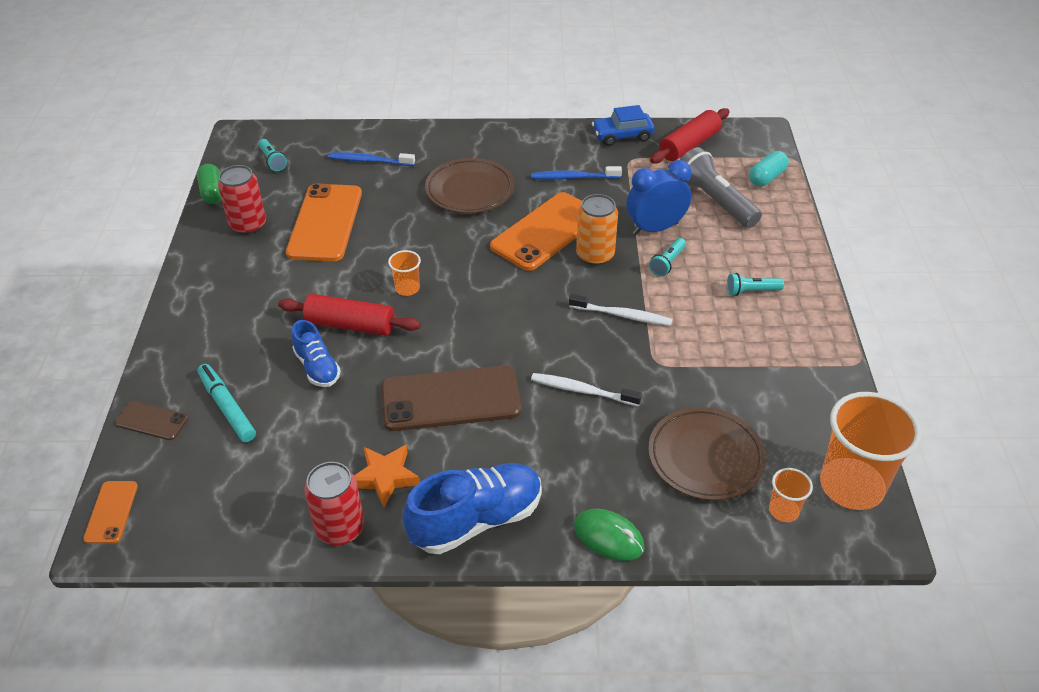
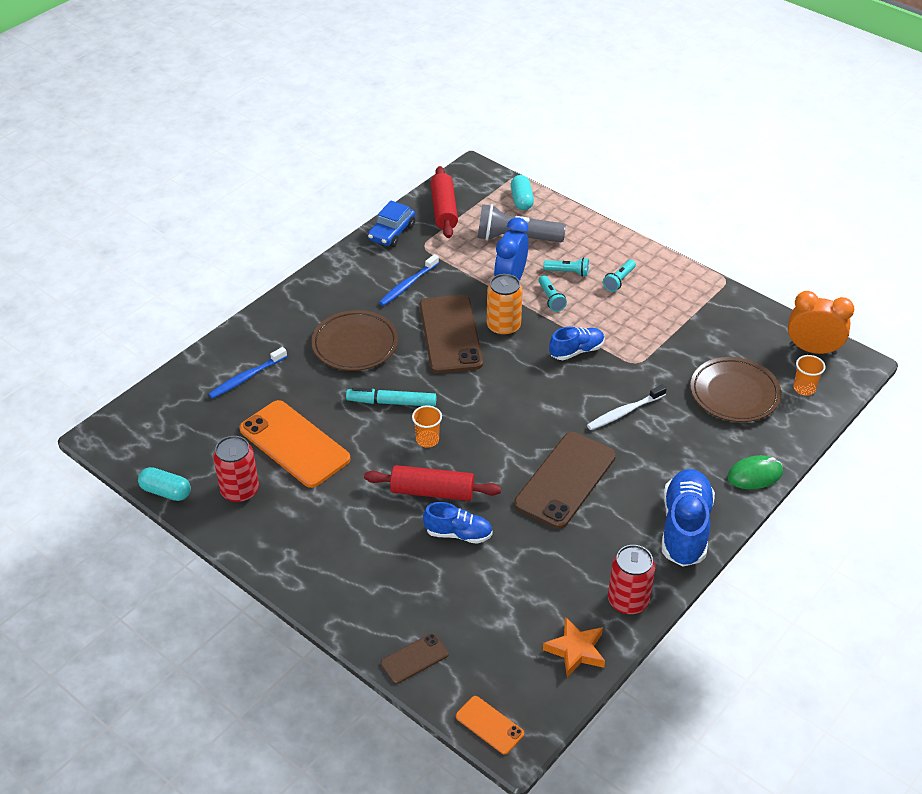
camera: 50 degrees left, 0 degrees up
(212, 192) = (166, 492): green capsule -> turquoise capsule
(227, 407) = (447, 606): turquoise marker -> turquoise marker (391, 402)
(272, 161) = (169, 433): turquoise flashlight -> turquoise flashlight (568, 272)
(350, 325) = (432, 492): red rolling pin -> red rolling pin turned 45 degrees clockwise
(385, 477) = (604, 553): orange star -> orange star (576, 650)
(546, 231) = (450, 334): orange phone -> brown phone
(622, 315) = (576, 351): white toothbrush -> blue shoe
(851, 486) = (812, 349): orange cup -> orange clock

